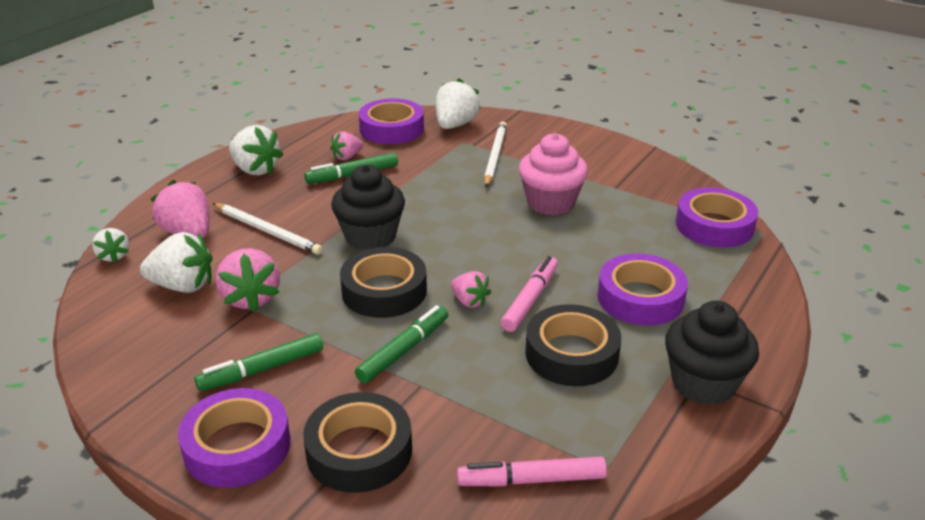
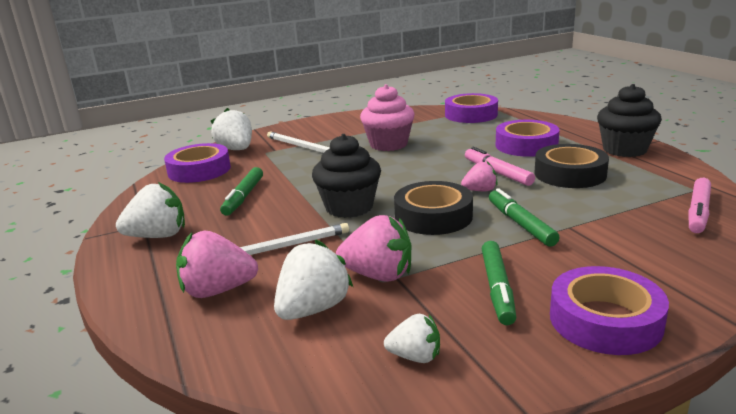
camera: 55 degrees left, 10 degrees down
(114, 256) = (194, 346): white strawberry -> white strawberry (415, 357)
(347, 157) = (211, 194): pink strawberry -> none
(359, 451) = (639, 264): black tape -> none

